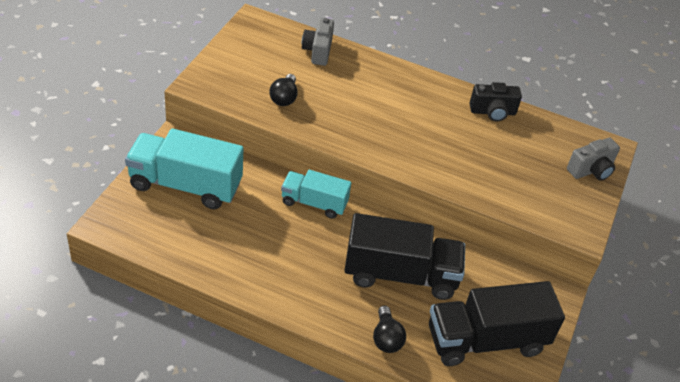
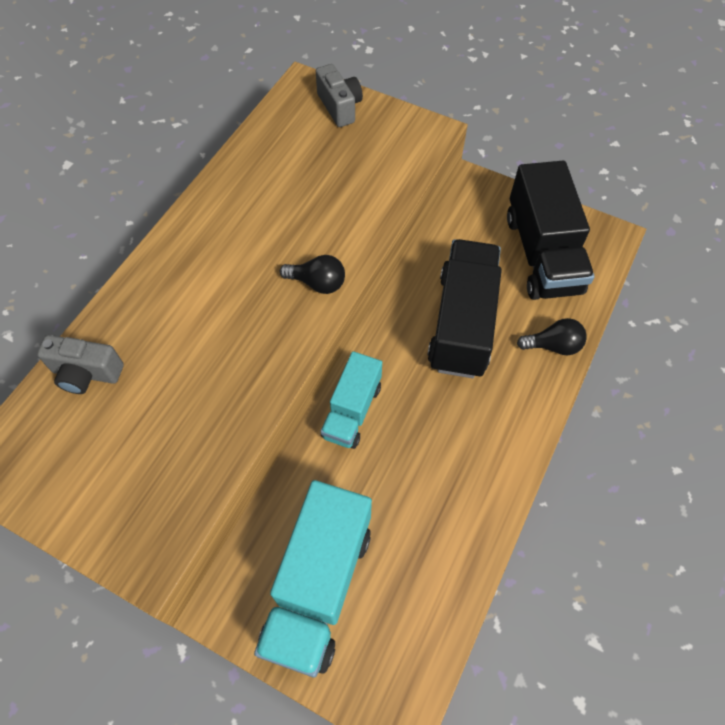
camera: 80 degrees left, 15 degrees up
(284, 98) = (191, 425): black light bulb -> black light bulb (317, 283)
(492, 112) = (238, 180): black camera -> none

